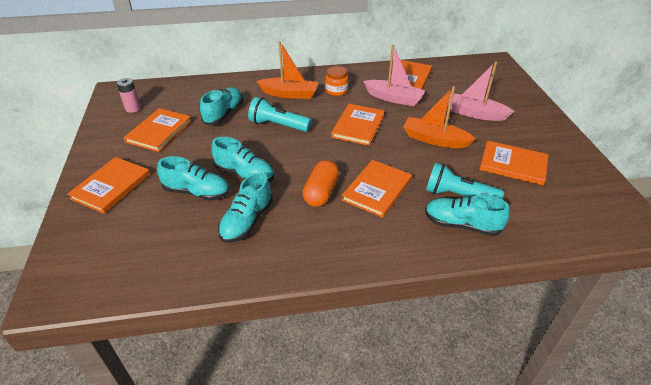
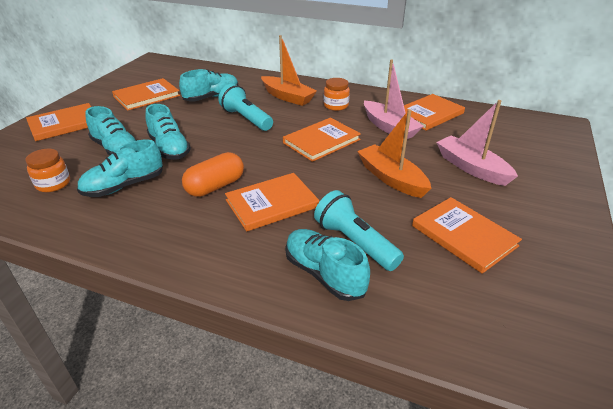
camera: 30 degrees right, 5 degrees down
(133, 108) = (149, 75): pink battery -> none
(180, 244) = (53, 184): none -> orange jar

